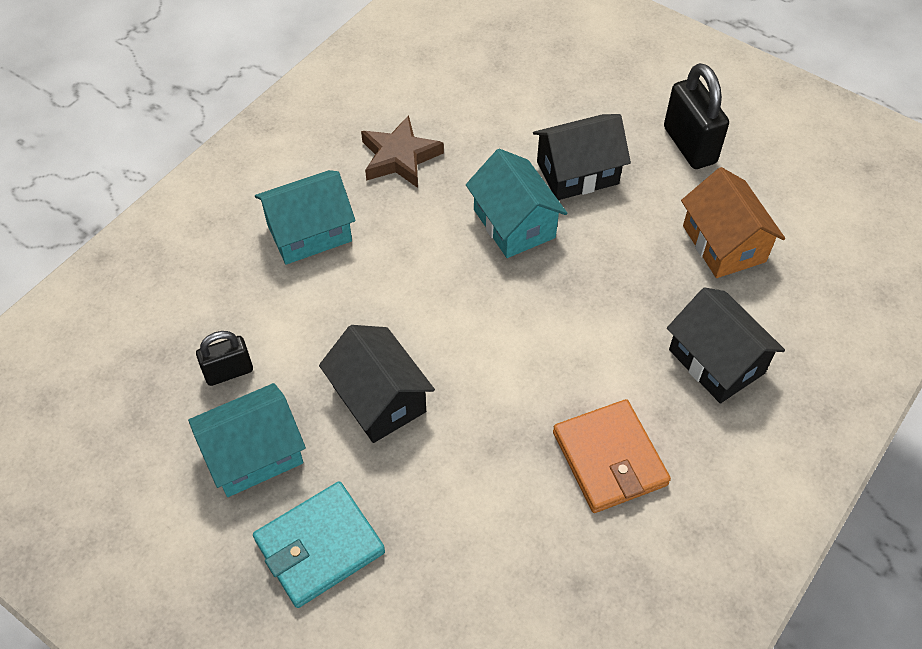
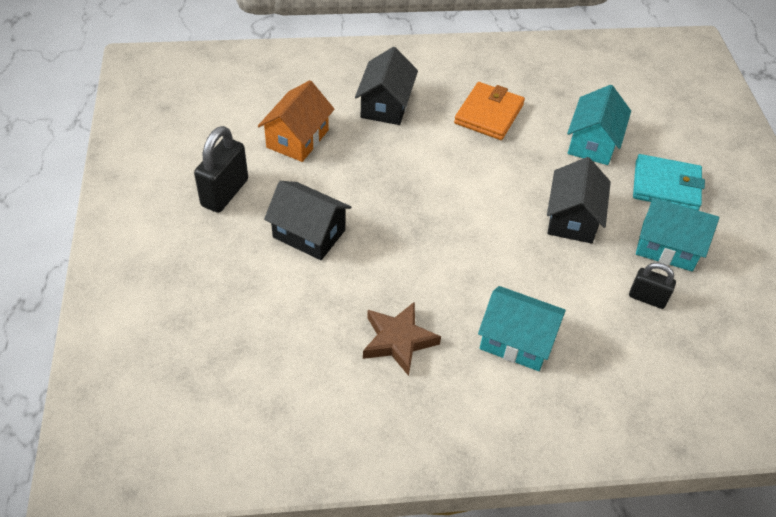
camera: 135 degrees left, 5 degrees down
(514, 223) = (387, 239): turquoise house -> turquoise house (593, 143)

